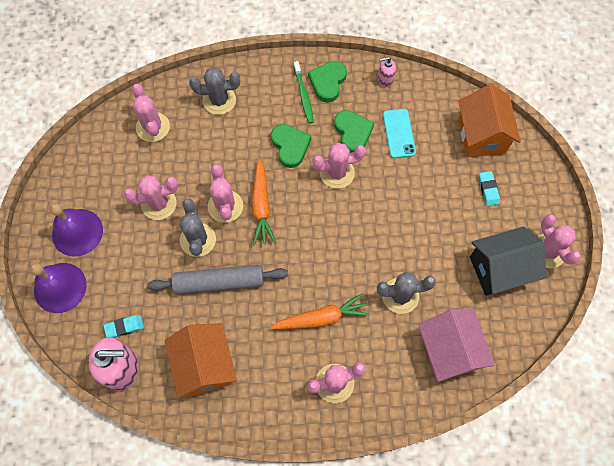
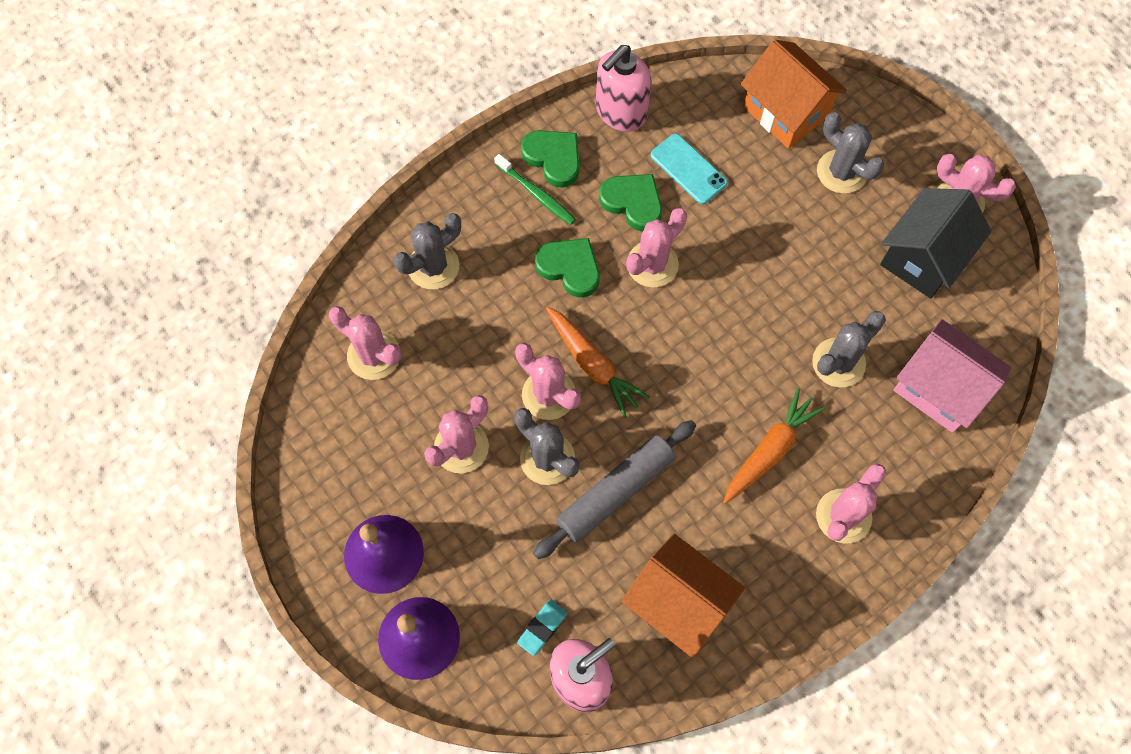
camera: 35 degrees left, 0 degrees up
(328, 82) = (553, 158): green heart -> green heart turned 150 degrees clockwise
(385, 79) = (620, 112): pink soap dispenser -> pink soap dispenser, size x1.96
(488, 189) = (841, 172): turquoise eraser -> grey cactus

